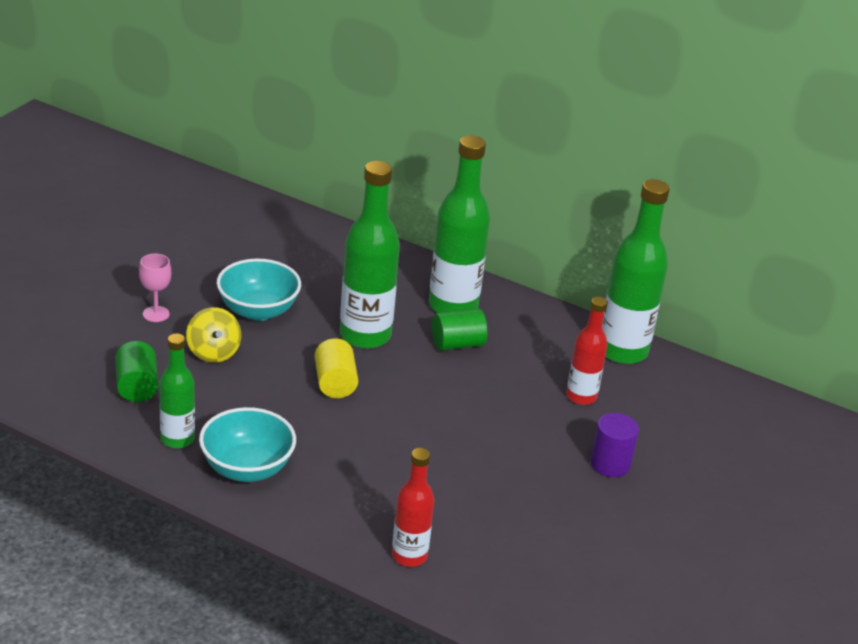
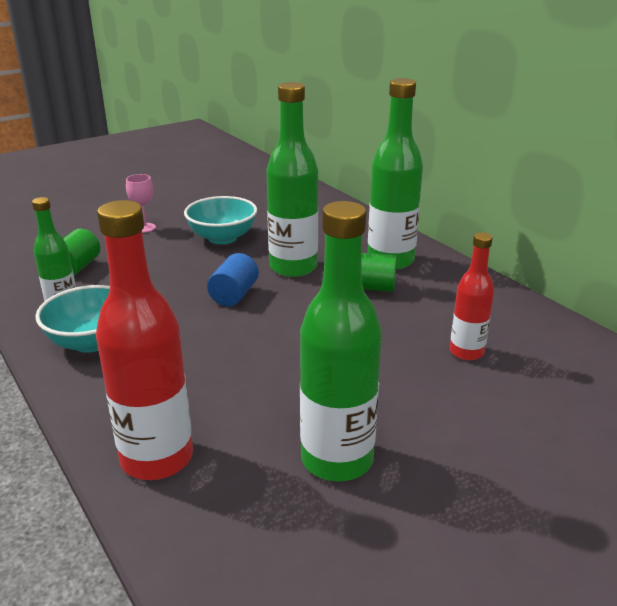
camera: 30 degrees right, 5 degrees down
(213, 352) = (159, 257): yellow spinning top -> none
(335, 383) = (234, 295): yellow cylinder -> blue cylinder
(409, 556) = (157, 458): red bottle -> red bottle, size x1.71
(610, 464) = (457, 423): purple cylinder -> none
(622, 351) = (539, 322): green bottle -> green bottle (337, 459)

